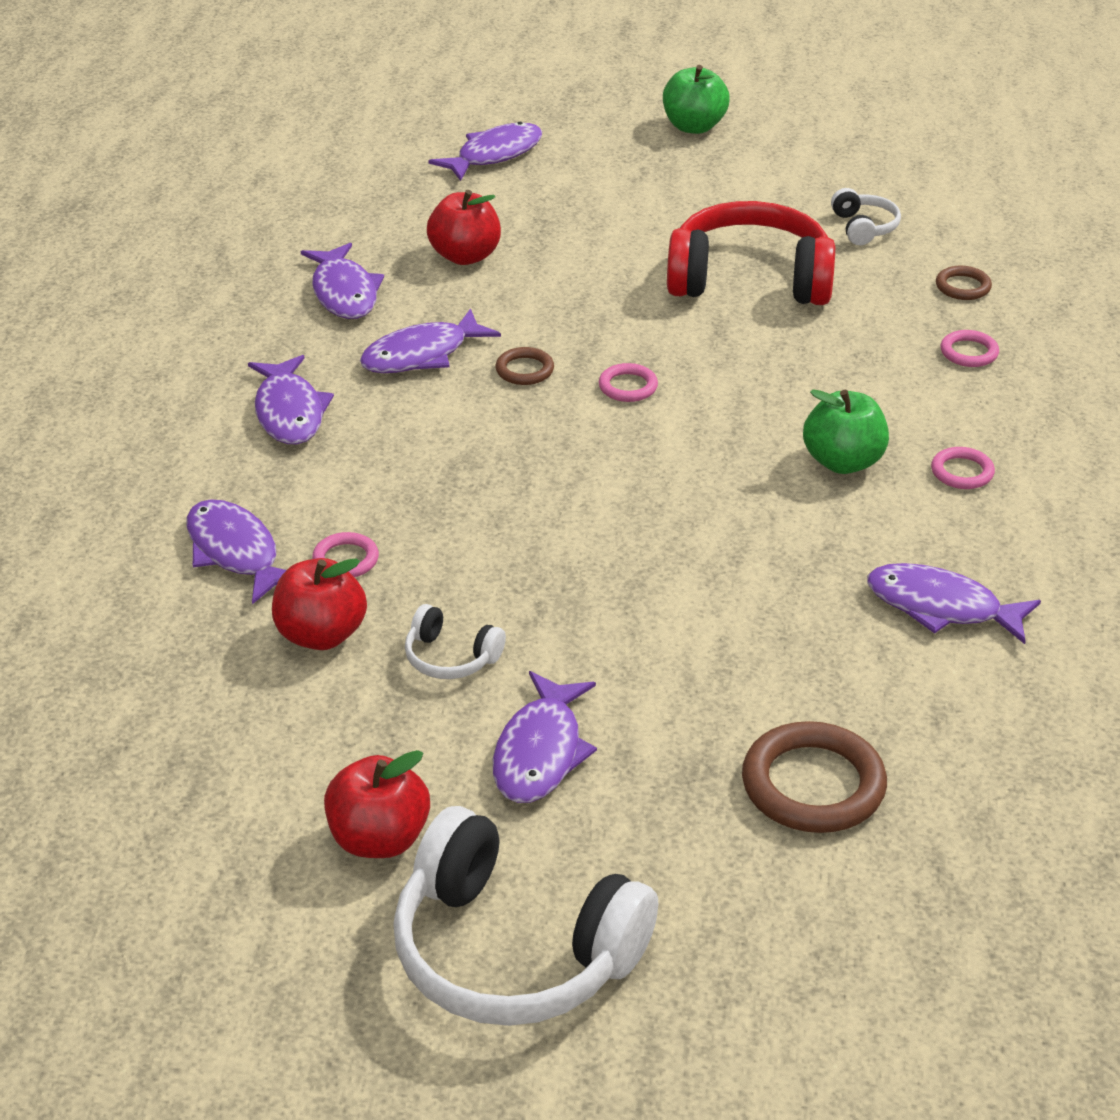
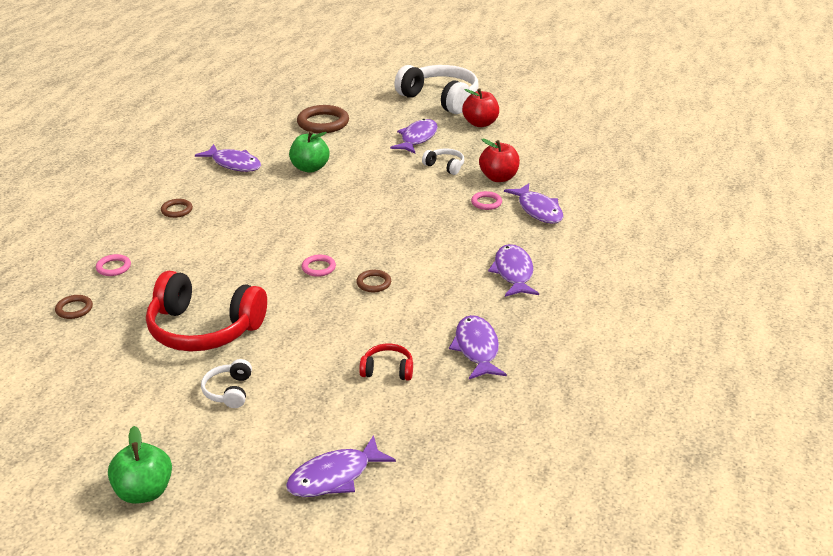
camera: 170 degrees left, 5 degrees down
(421, 355) = (432, 299): purple fish -> none
(465, 256) = (387, 370): red apple -> red headphones
(843, 462) = (230, 220): green apple -> green apple (310, 168)
(863, 227) = (94, 363): white headphones -> white headphones (229, 391)
(962, 472) = (177, 210): pink ring -> brown ring

